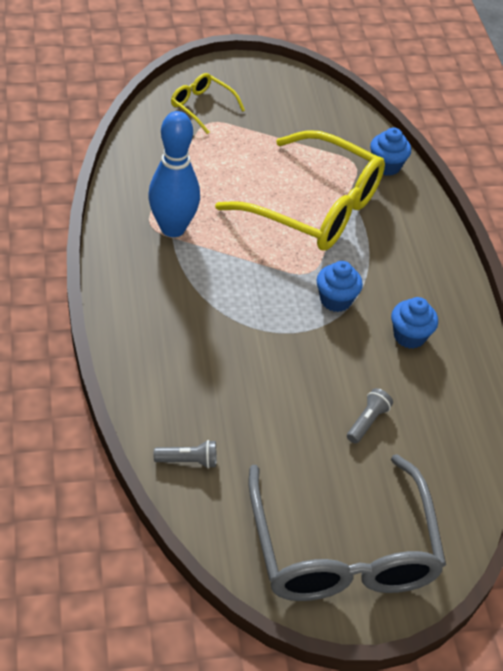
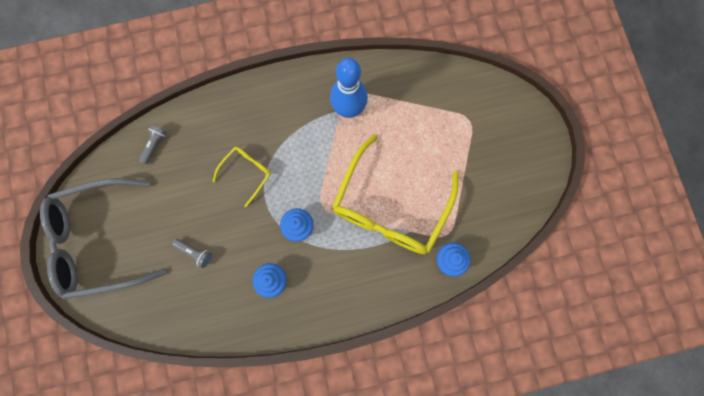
camera: 90 degrees right, 30 degrees up
(188, 461) = (154, 145): grey flashlight -> grey flashlight turned 150 degrees counterclockwise
(202, 107) = (486, 112): yellow glasses -> yellow glasses (246, 173)

